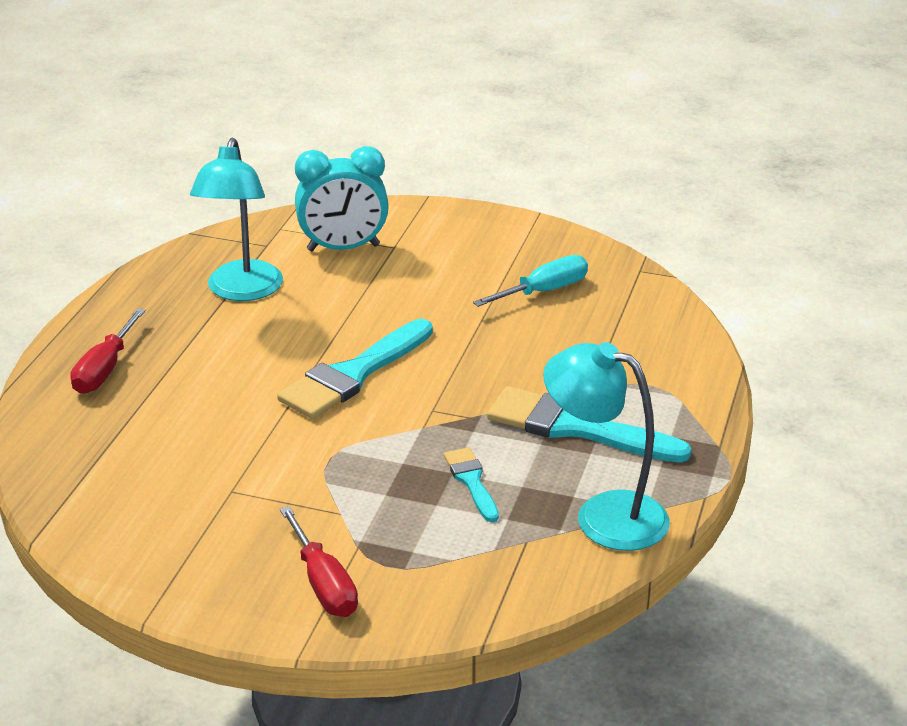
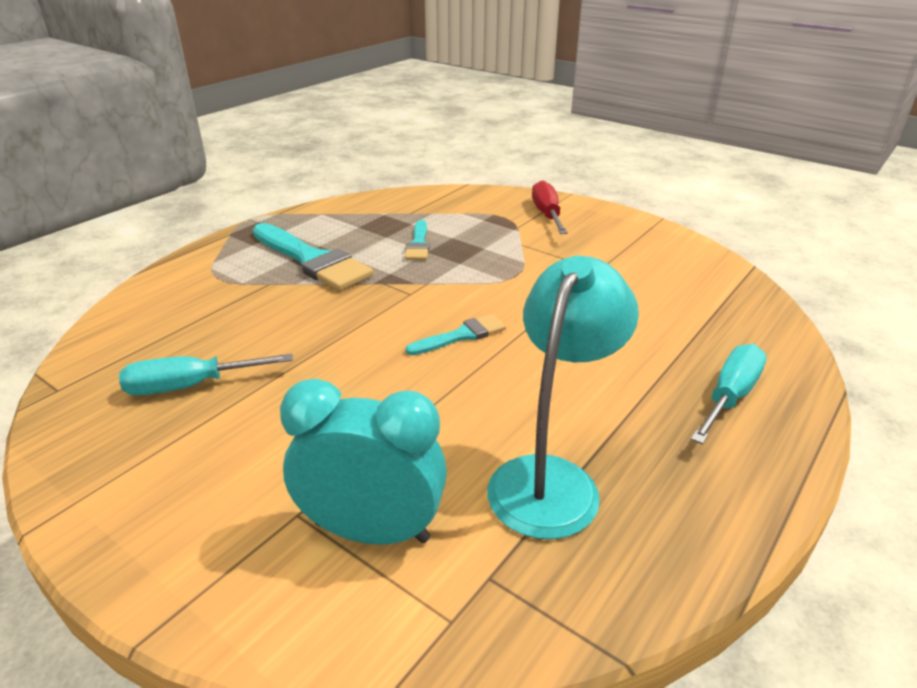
camera: 160 degrees left, 0 degrees up
(105, 369) = (730, 396): red screwdriver -> turquoise screwdriver
(353, 375) = (461, 335): turquoise brush -> turquoise brush, size x0.53
(604, 515) = (350, 215): turquoise lamp -> none

